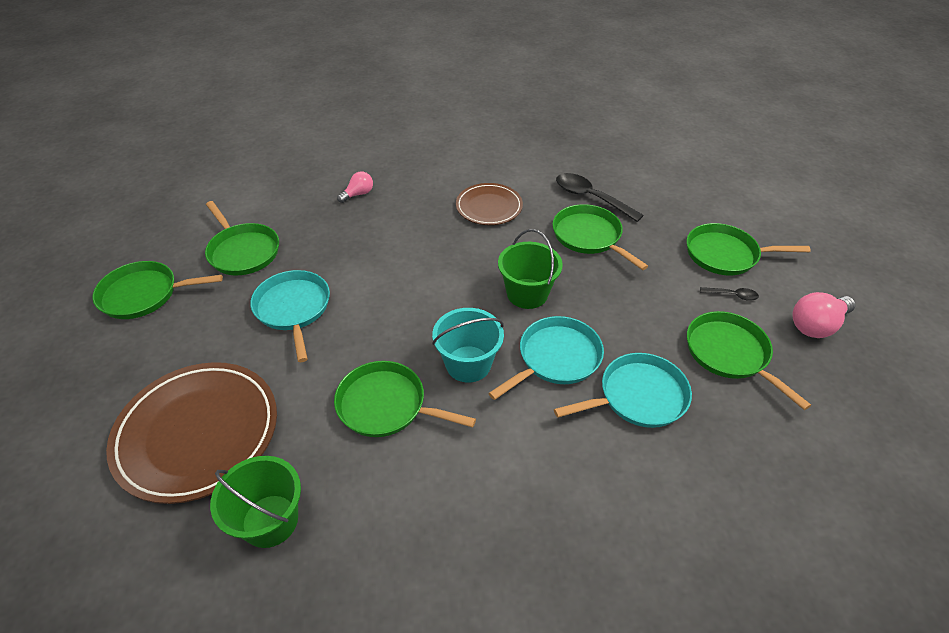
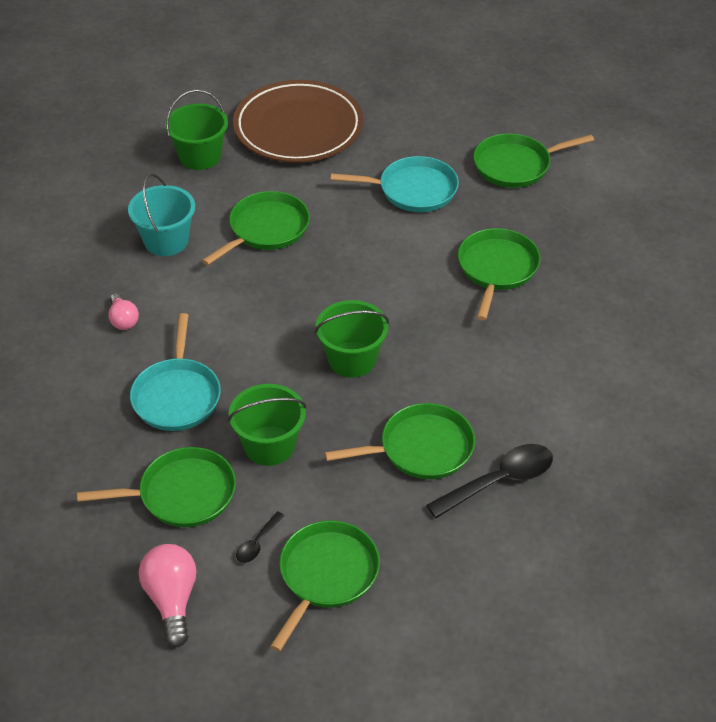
camera: 110 degrees right, 0 degrees up
(143, 294) = (478, 103): green pan -> green pan (497, 269)
(358, 194) = (588, 262): pink light bulb -> pink light bulb (123, 320)
(468, 364) = (282, 290): turquoise bucket -> turquoise bucket (166, 241)
(489, 207) = (518, 371): brown plate -> none
(556, 358) = (254, 353): turquoise pan -> none
(645, 316) = (269, 446): none -> green bucket

